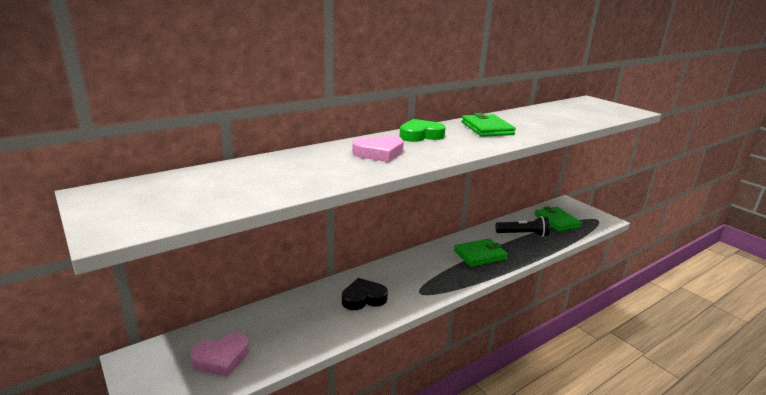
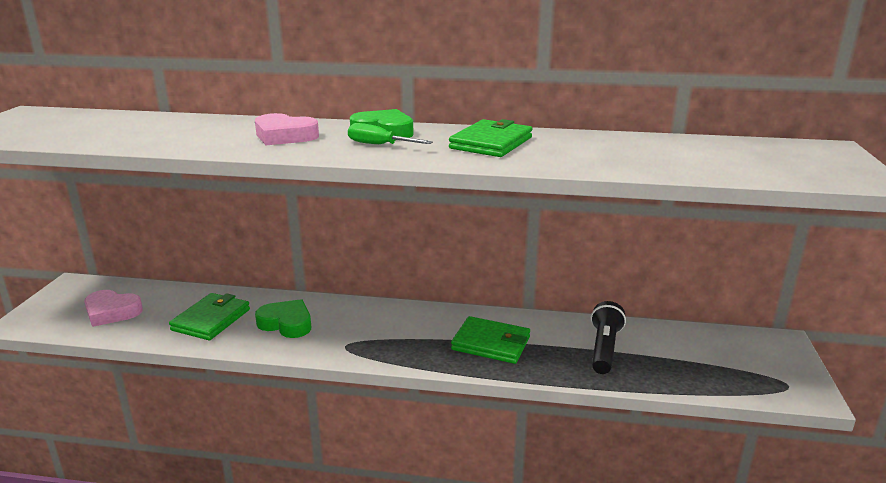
camera: 45 degrees right, 0 degrees up
(363, 298) = (286, 323): black heart -> green heart
(445, 144) = (380, 145): none -> green screwdriver
(523, 234) = (604, 348): black flashlight -> black flashlight turned 120 degrees counterclockwise
(557, 221) = (701, 356): green wallet -> green wallet (211, 320)

